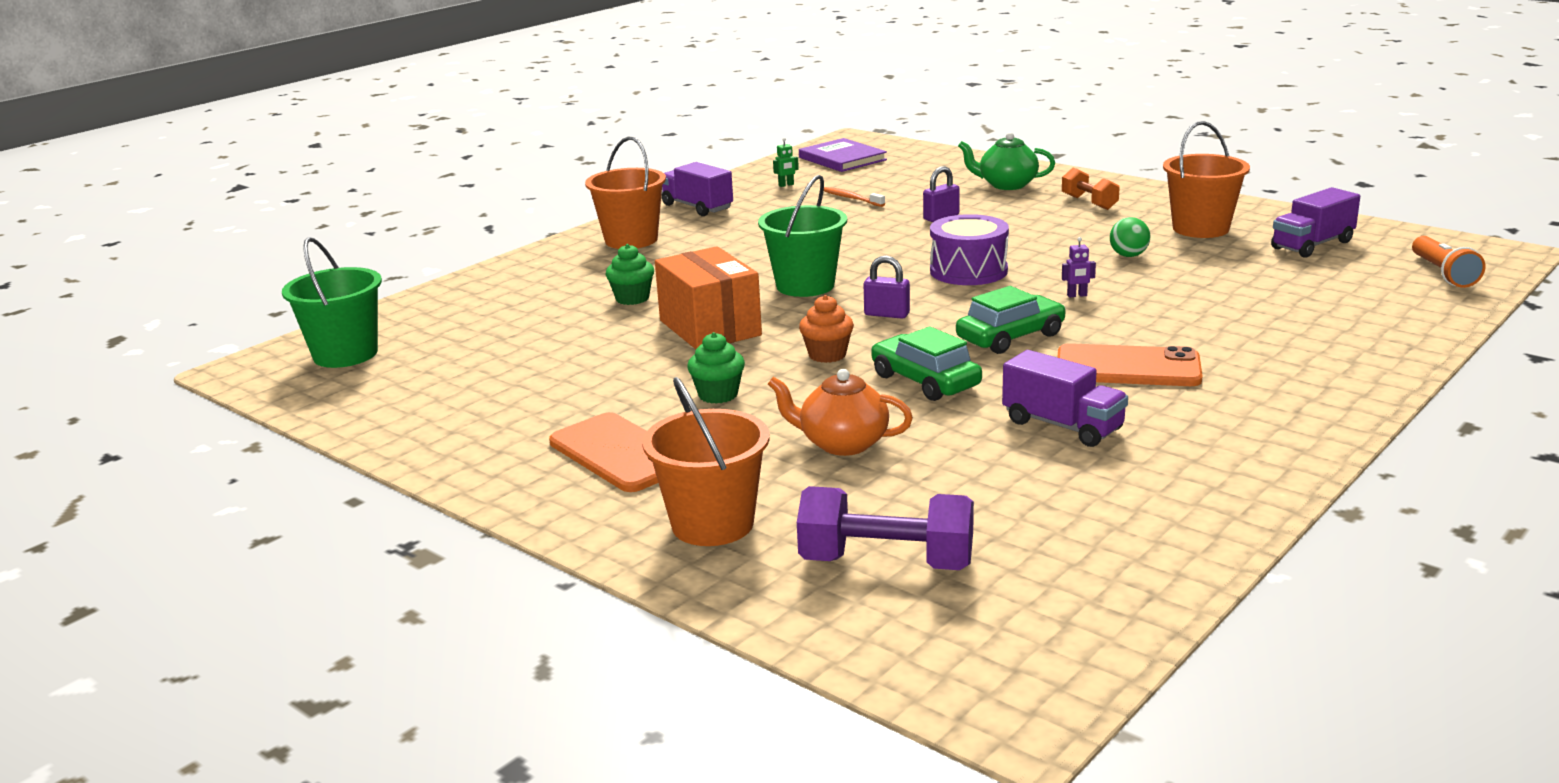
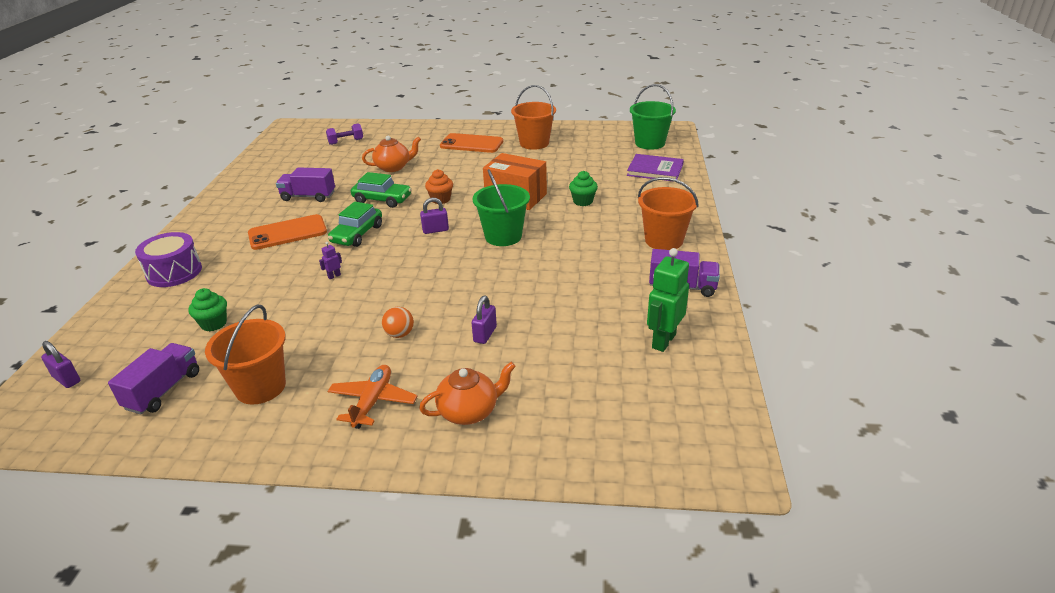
camera: 145 degrees right, 10 degrees up
(712, 524) = (411, 136): orange bucket -> orange bucket (534, 143)
(718, 395) = (466, 170): green cupcake -> green cupcake (214, 324)
(786, 185) = (663, 341): green robot -> green robot, size x2.32
(842, 159) = (680, 411): purple book -> purple book (655, 170)
(851, 198) = (583, 338): orange toothbrush -> none
(886, 563) = (346, 142): purple dumbbell -> purple dumbbell, size x0.62
(968, 271) = (416, 278): purple drum -> purple drum (174, 272)
(1006, 185) = (469, 411): green teapot -> orange teapot
(1030, 233) = (399, 334): none -> orange ball
(1089, 203) = (373, 402): orange dumbbell -> orange plane
(1128, 255) = (313, 329): green ball -> none
(1443, 273) = (66, 379): orange flashlight -> purple padlock

